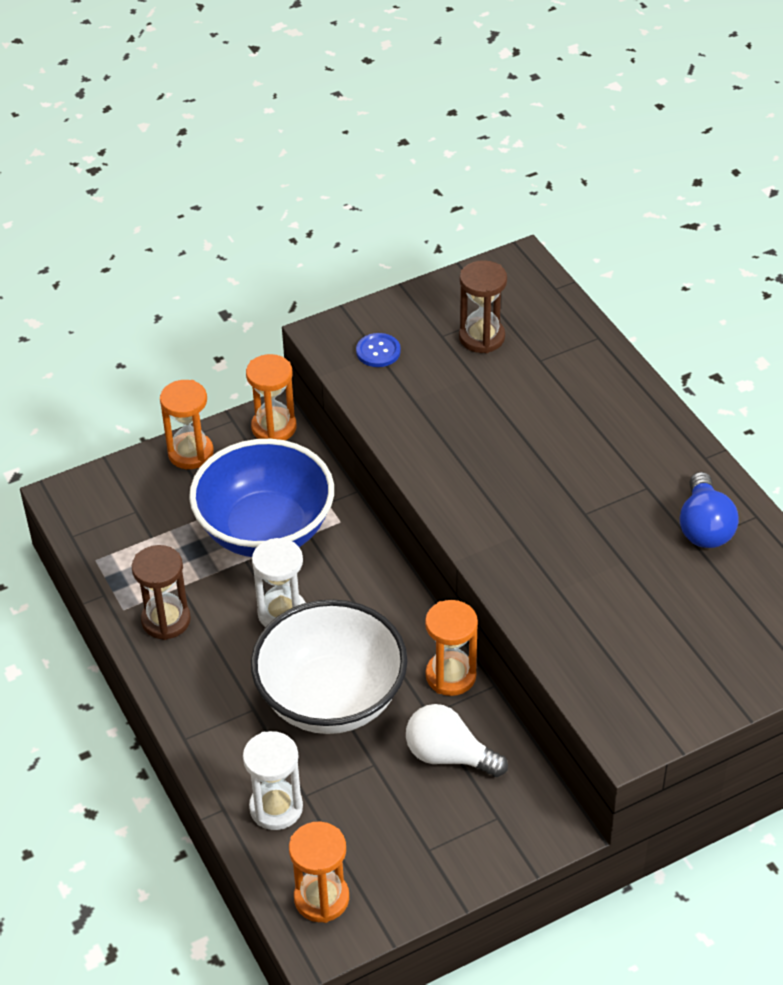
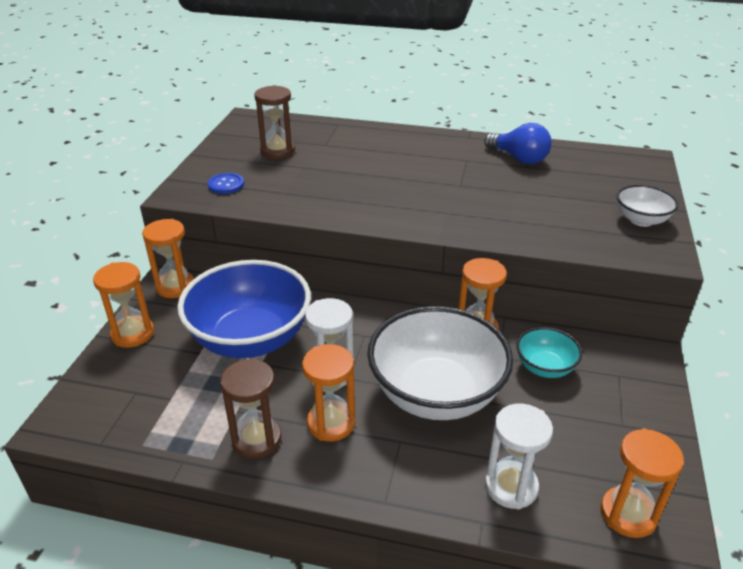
camera: 50 degrees left, 10 degrees down
(227, 653) = (331, 423): none -> orange hourglass
(449, 756) = (545, 367): white light bulb -> turquoise bowl
(682, 692) = (641, 220): none -> white bowl

